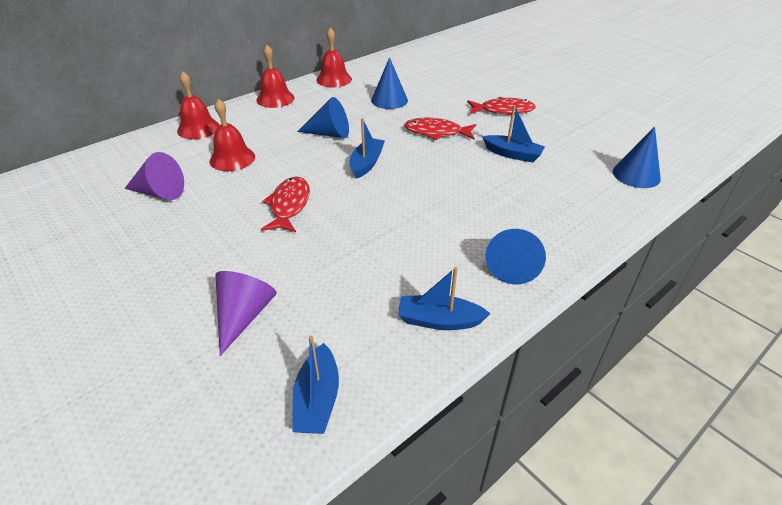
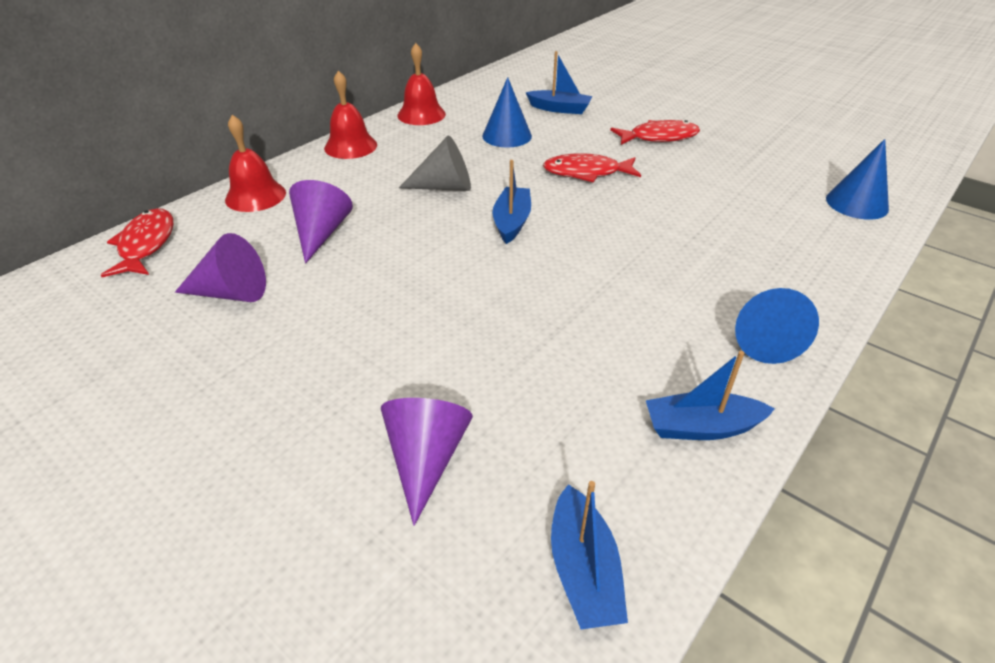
camera: 10 degrees left, 0 degrees up
(232, 158) = (321, 233): red bell -> purple cone
(289, 205) = (428, 290): red fish -> red fish (146, 244)
(329, 134) = (444, 187): blue cone -> grey cone
(512, 154) = (695, 192): blue boat -> blue boat (559, 109)

